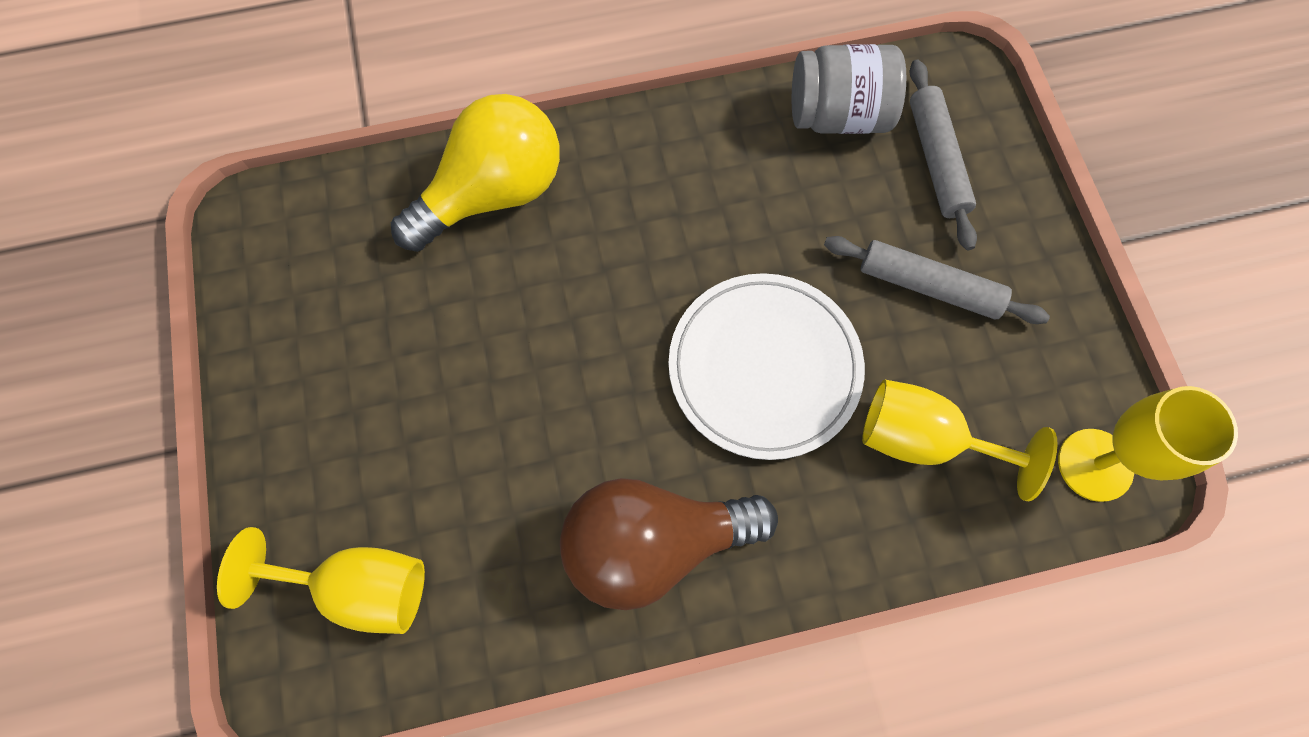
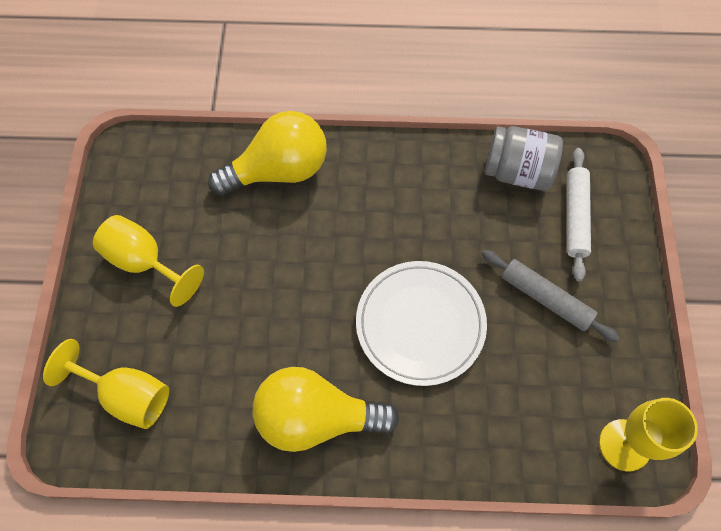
camera: 15 degrees right, 5 degrees down
(654, 543) = (316, 417): brown light bulb -> yellow light bulb
(923, 440) = (512, 398): yellow goblet -> yellow goblet (145, 262)
(936, 160) = (575, 217): grey rolling pin -> white rolling pin

